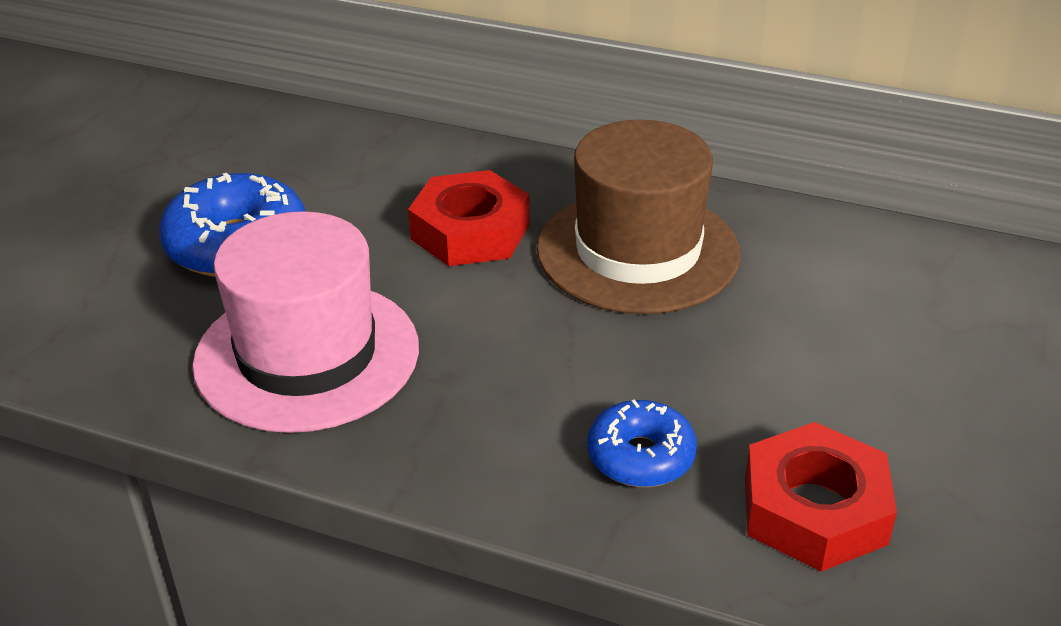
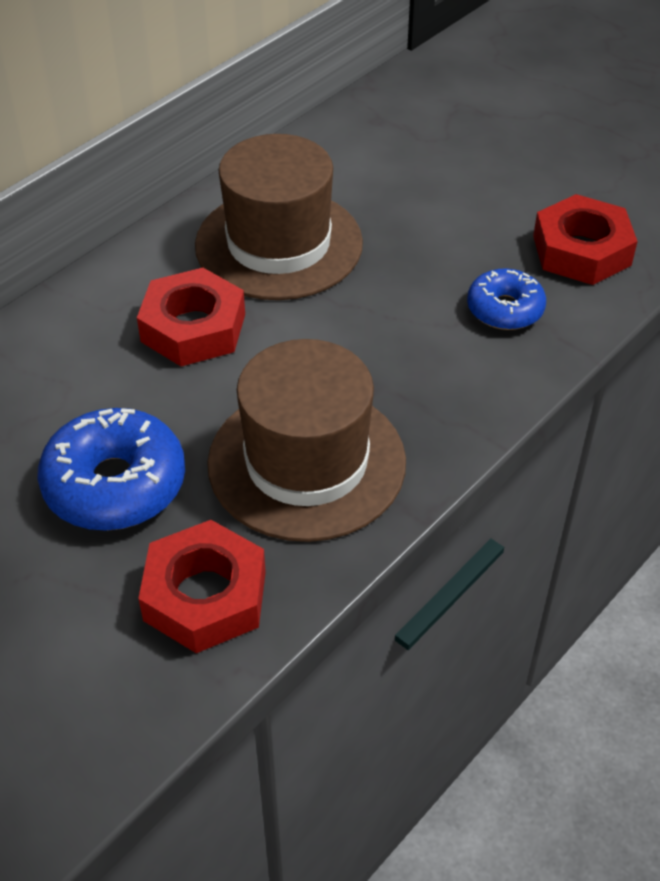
camera: 70 degrees left, 10 degrees up
(112, 335) = (205, 596): none -> red nut
(307, 355) = (307, 462): pink hat -> brown hat

